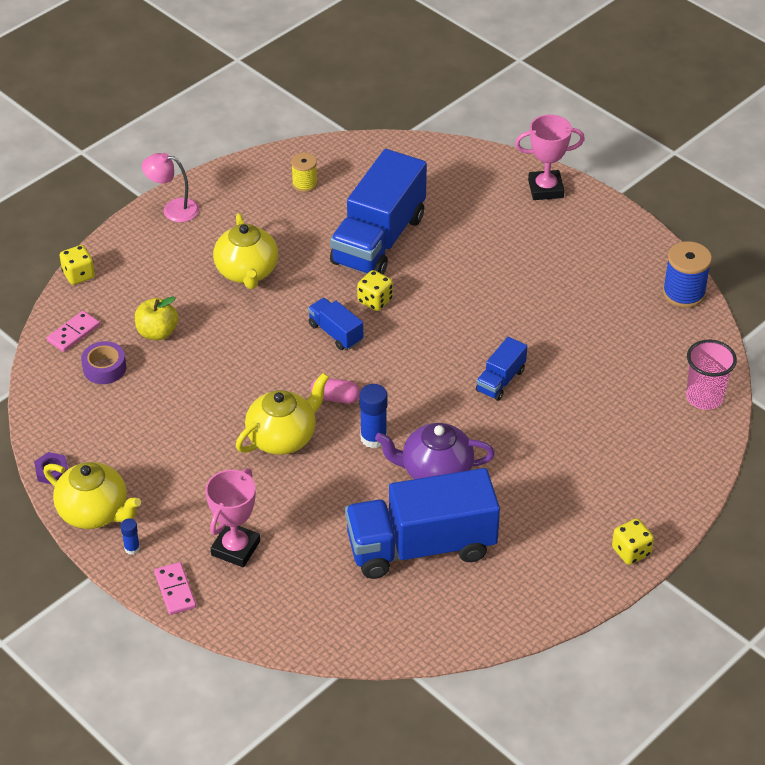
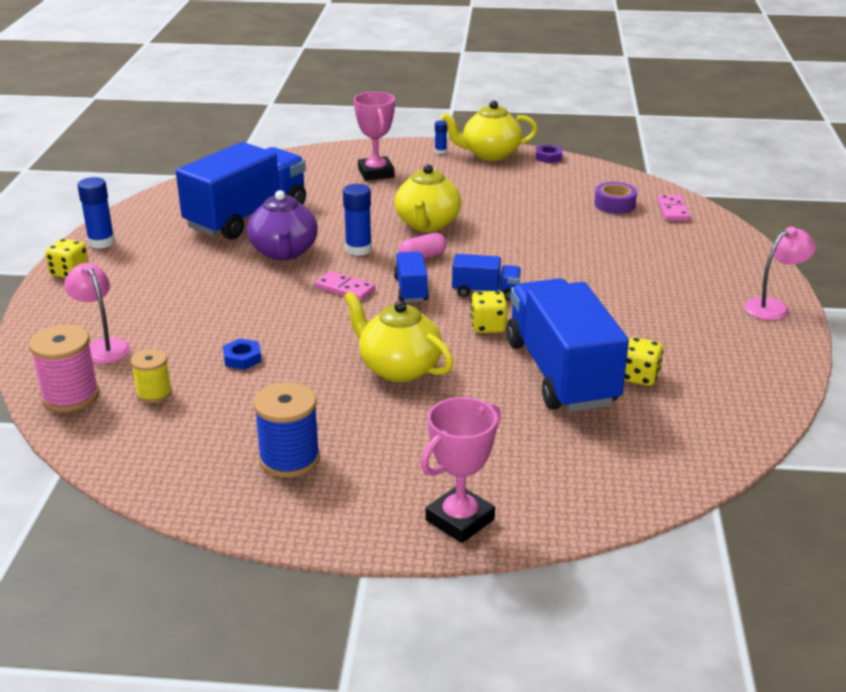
camera: 140 degrees right, 15 degrees down
(79, 275) = (742, 237): yellow dice -> yellow dice (639, 377)
(157, 332) = (619, 234): yellow apple -> none
(175, 590) = (386, 149): pink domino -> pink domino (345, 289)
(247, 272) = (628, 296): yellow teapot -> yellow teapot (399, 368)
(304, 184) = (712, 384): yellow spool -> yellow spool (154, 393)
(435, 471) = (284, 252): purple teapot -> purple teapot turned 120 degrees clockwise
(500, 380) = (296, 323): blue truck -> blue truck (411, 289)
(566, 367) = (242, 358): none -> blue nut
(578, 585) = (101, 242): none -> blue glue stick
(655, 436) = (103, 347): none -> pink lamp
(683, 293) = (167, 484): blue spool -> blue spool (289, 459)
(704, 397) = (70, 396): pink cup -> pink spool

